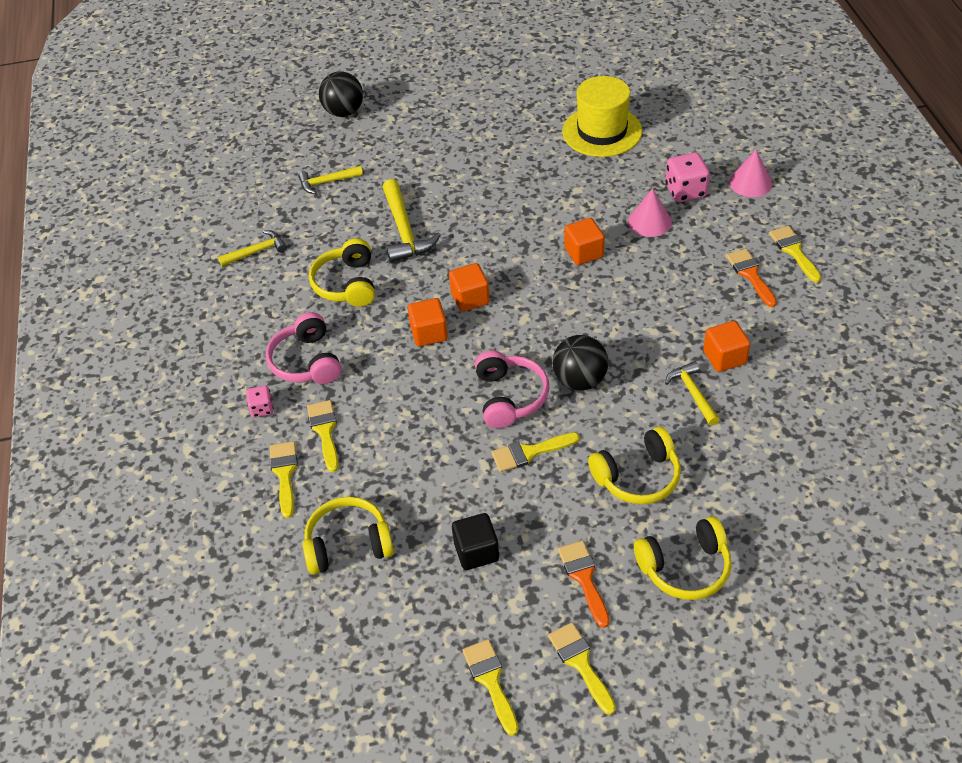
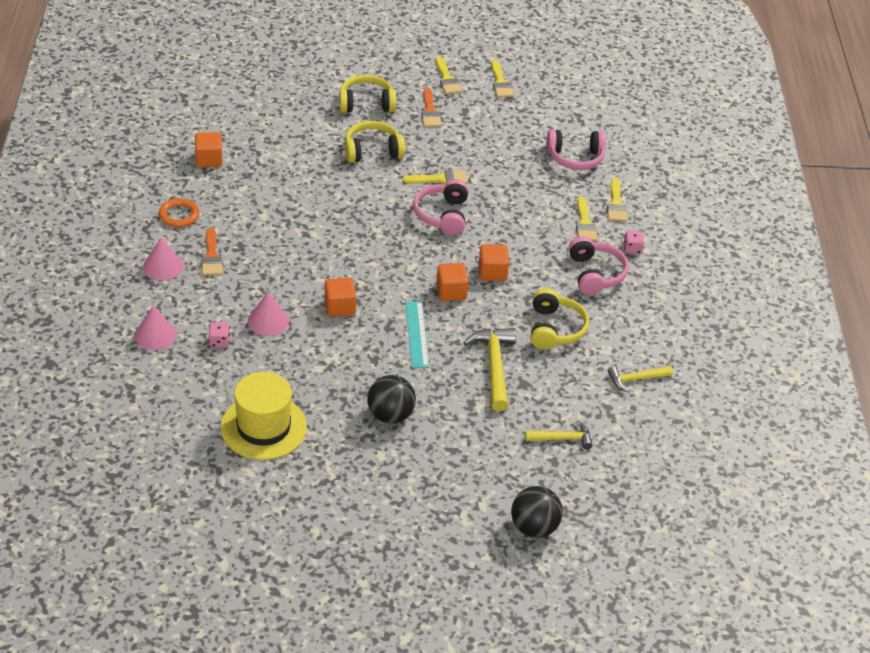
camera: 175 degrees left, 5 degrees down
(348, 544) = (575, 157): yellow headphones -> pink headphones
(476, 552) = (493, 137): black cube -> none
(493, 244) = (416, 334): none -> turquoise ruler
(580, 380) = (386, 214): black ball -> black ball (390, 415)
(685, 191) = (219, 341): pink dice -> pink dice, size x0.57
(692, 393) = (308, 188): yellow hammer -> none
(724, 357) = (271, 204): orange cube -> orange cube (209, 159)
(794, 251) = (163, 266): yellow brush -> pink cone
(821, 315) = (179, 215): none -> orange ring

